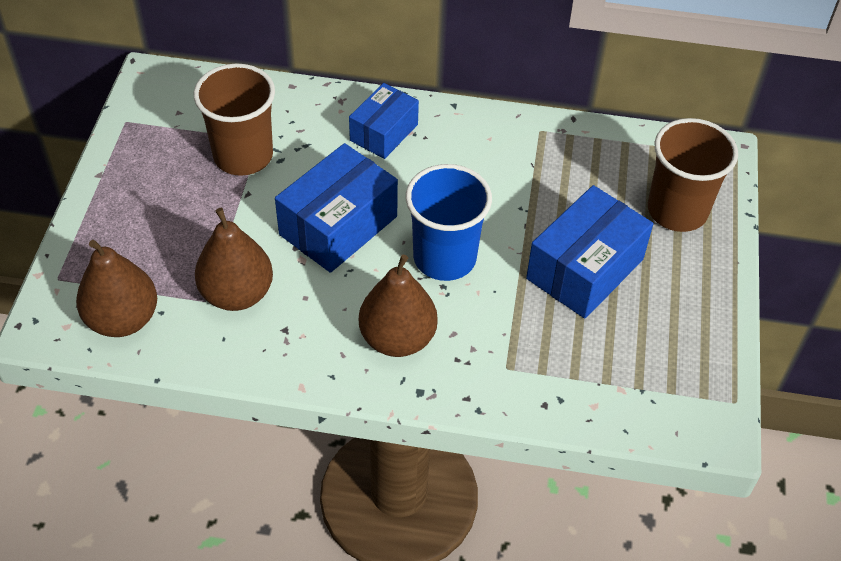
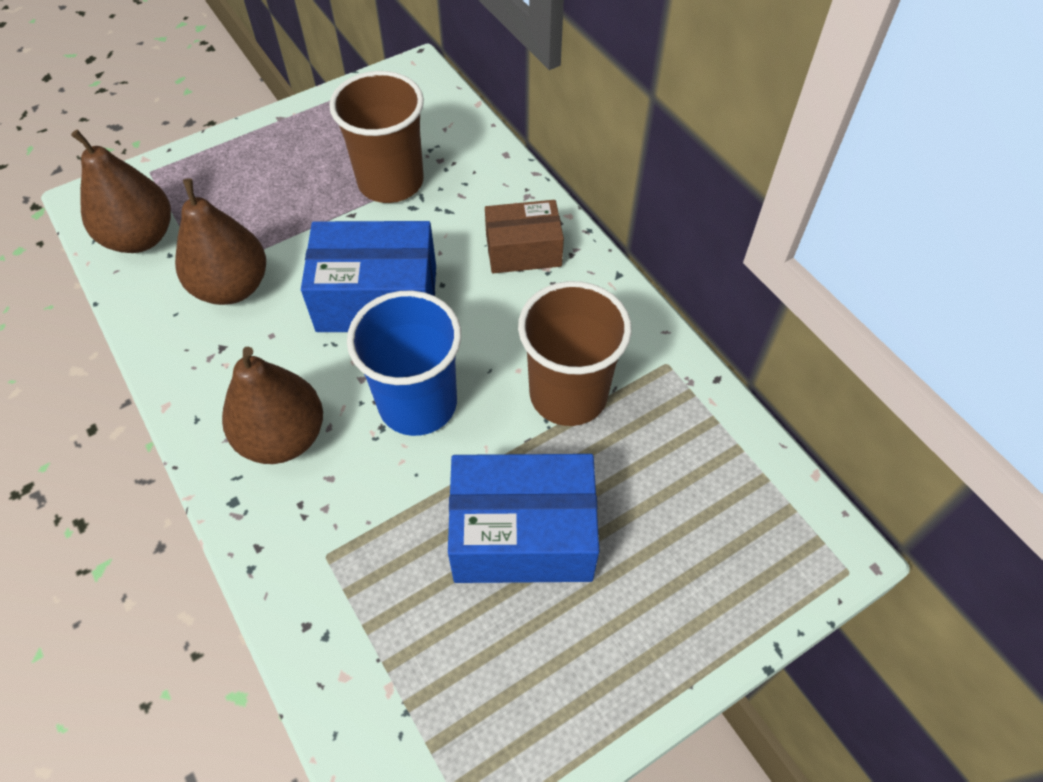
camera: 50 degrees right, 5 degrees up
(384, 132) = (523, 250): blue box -> brown box
(677, 210) = (698, 566): brown cup -> brown cup (568, 394)

